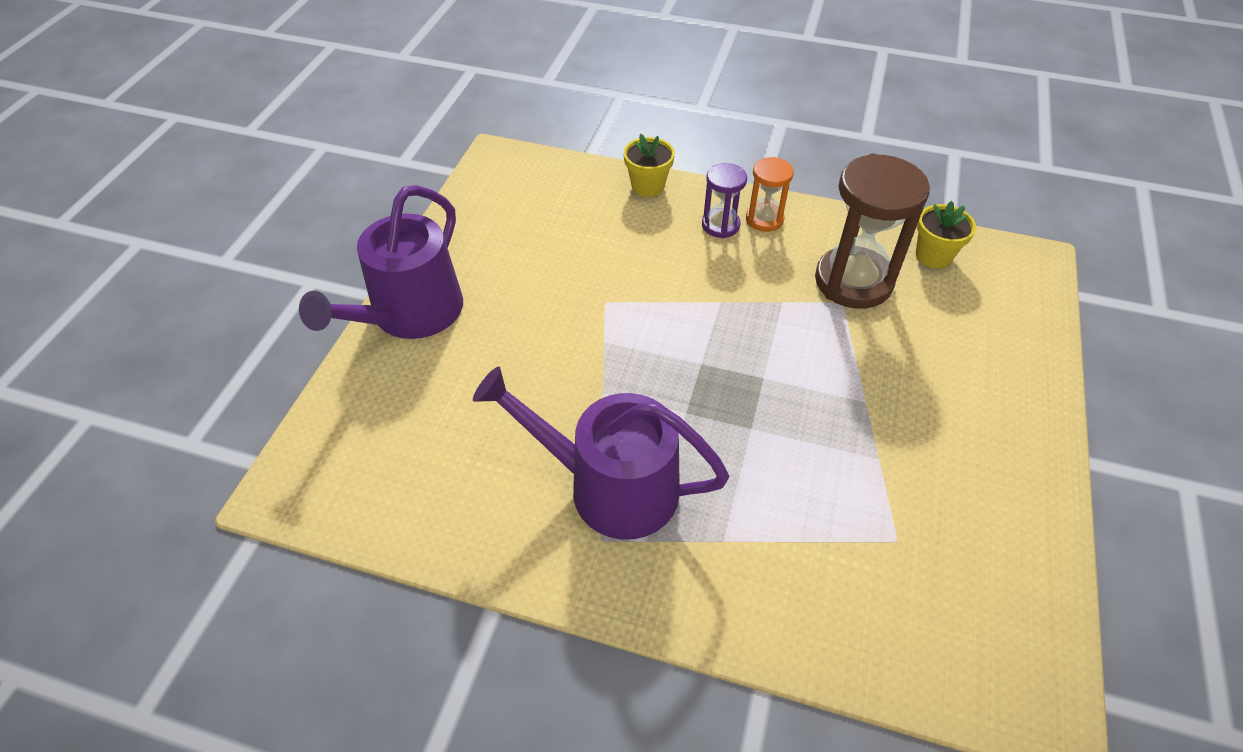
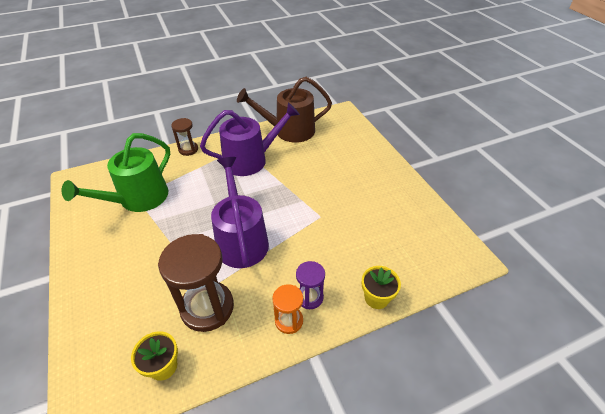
camera: 140 degrees right, 5 degrees down
(410, 314) = (384, 167): purple watering can -> purple watering can (241, 240)
(455, 515) = (289, 131): none -> brown watering can
(719, 619) = (188, 149): none -> brown hourglass
(893, 532) = (138, 199): none -> green watering can

